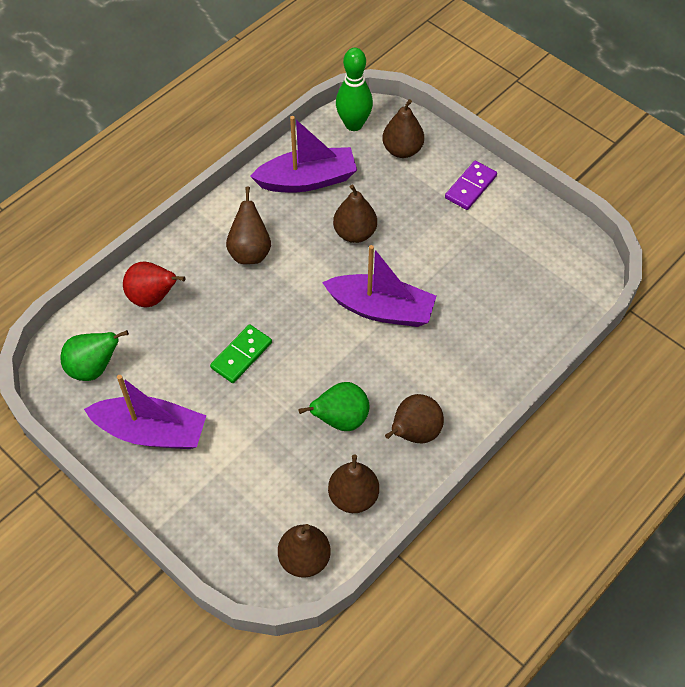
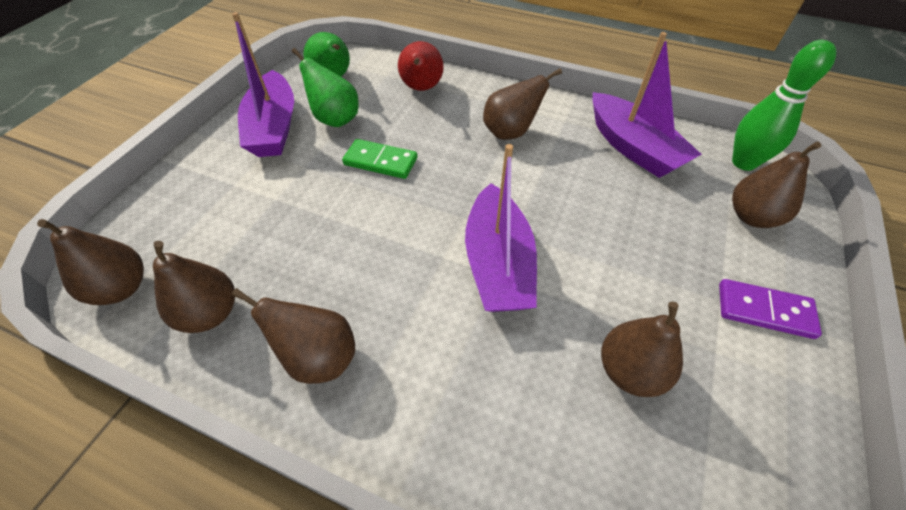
camera: 70 degrees right, 5 degrees down
(340, 419) = (321, 268): green pear -> green pear (335, 119)
(355, 233) = (592, 207): brown pear -> brown pear (630, 370)

